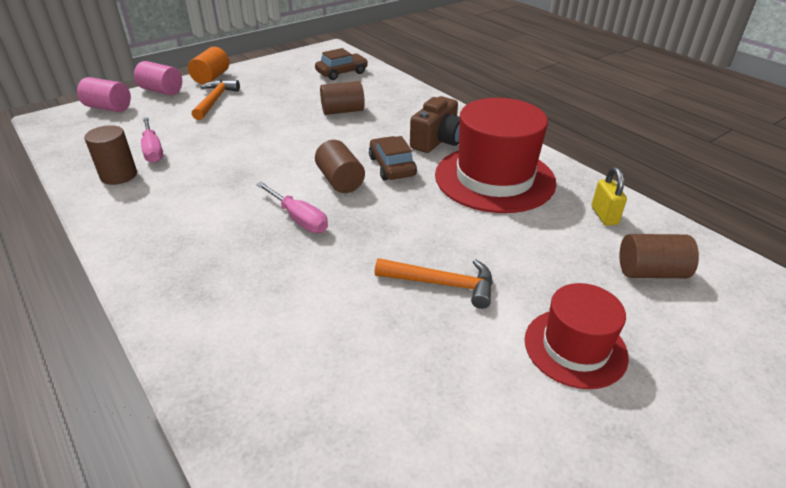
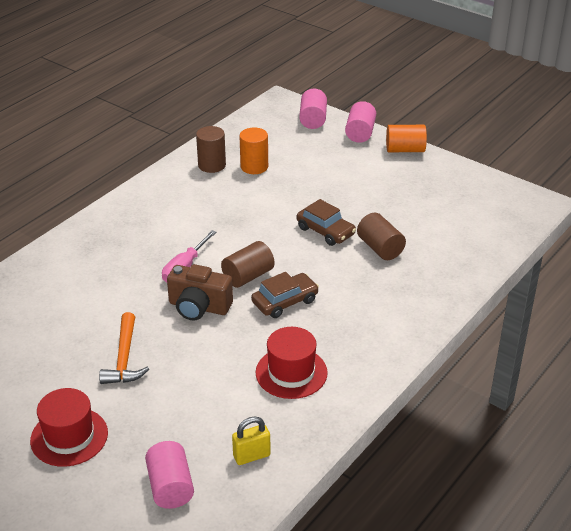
camera: 75 degrees right, 0 degrees up
(153, 150) = (254, 167): pink screwdriver -> orange cylinder
(215, 100) = (357, 167): orange hammer -> none
(342, 73) = (473, 226): brown car -> brown car (325, 231)
(437, 141) = (349, 324): brown camera -> brown camera (199, 307)
(494, 178) = (291, 372): red hat -> red hat, size x0.59
(651, 272) = (170, 487): brown cylinder -> pink cylinder

